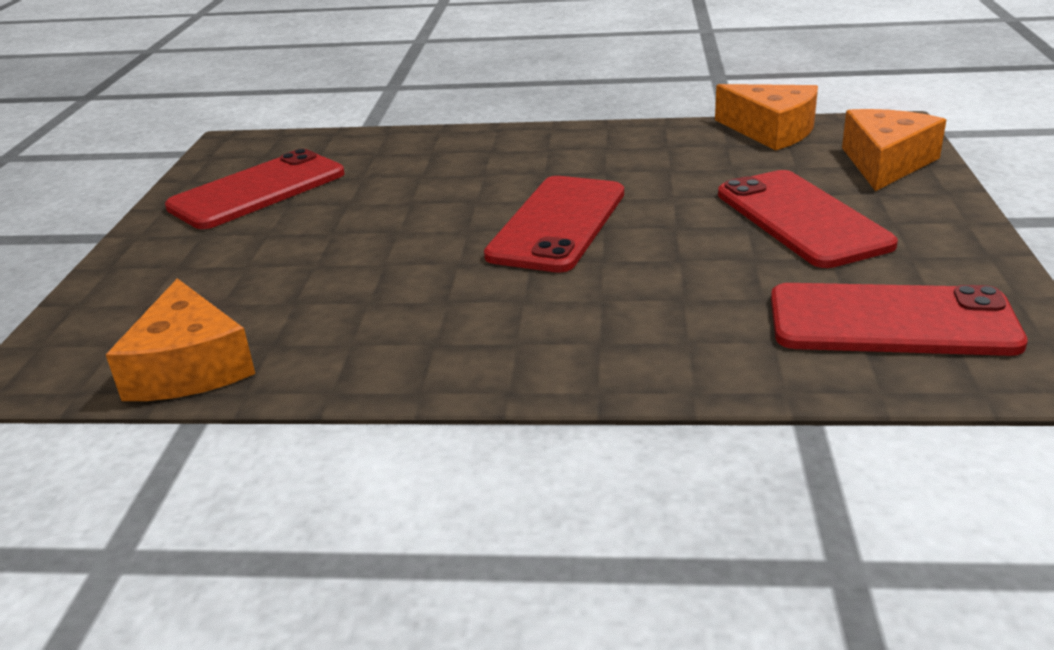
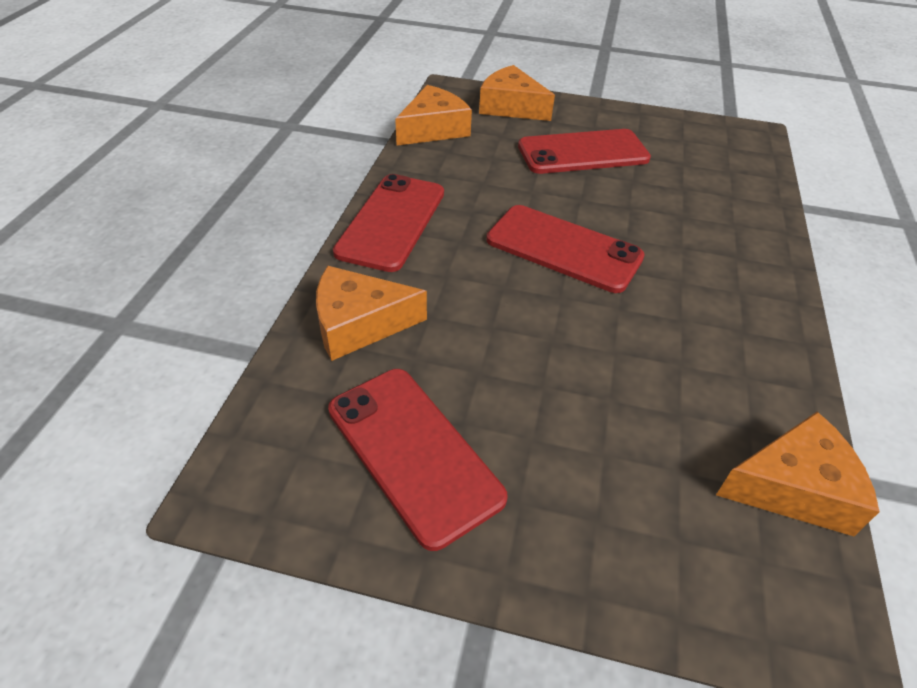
camera: 85 degrees left, 15 degrees up
(403, 151) = (359, 324): none -> orange cheese
(891, 321) = (710, 157): red phone -> red phone (391, 222)

